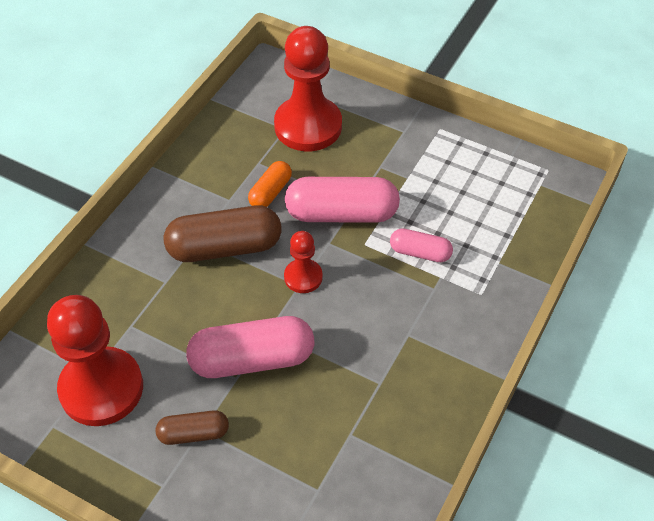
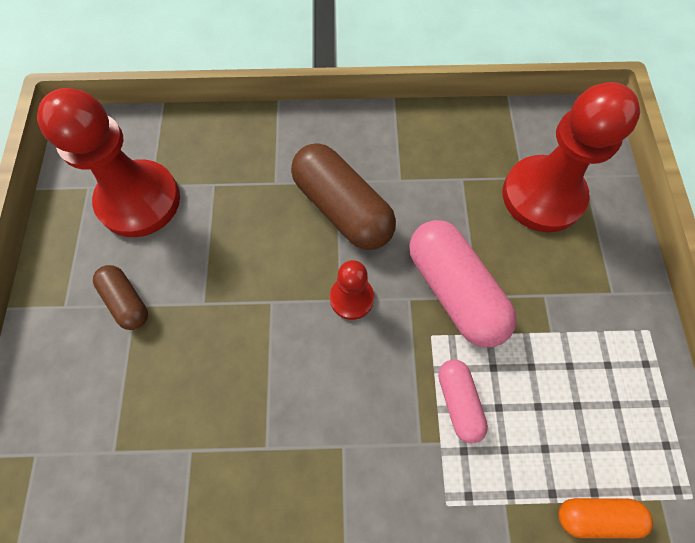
camera: 60 degrees right, 15 degrees up
(252, 360) = (230, 306): pink capsule -> none
(270, 192) = (434, 210): orange capsule -> orange capsule (596, 516)

